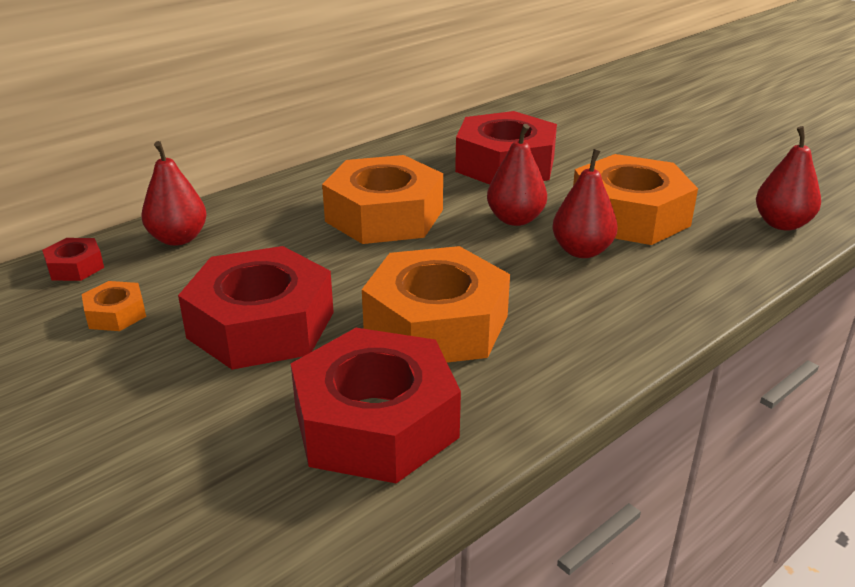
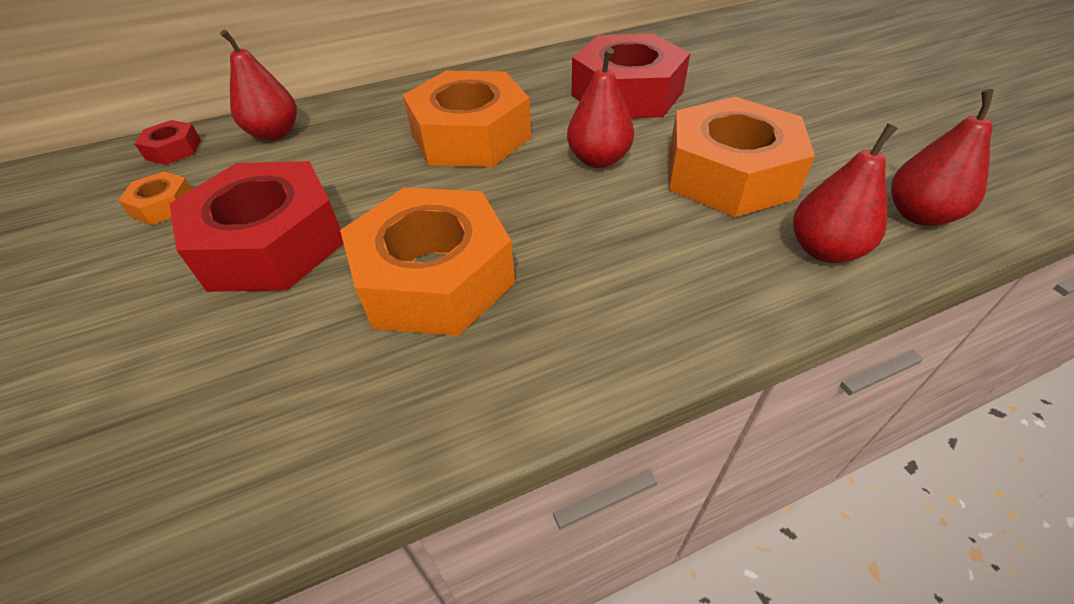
camera: 20 degrees right, 15 degrees up
(375, 423) = (285, 398): red nut -> none
(582, 251) = (648, 211): red pear -> red pear (824, 250)

